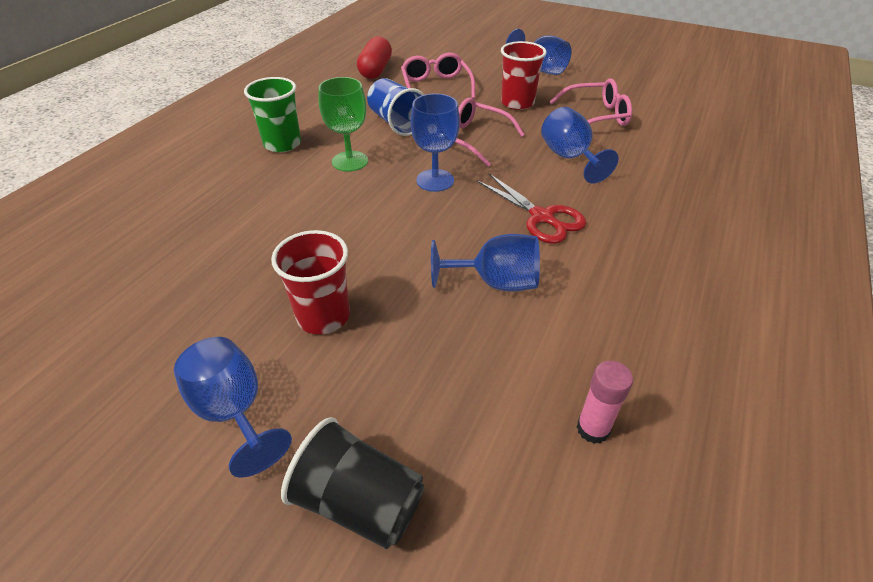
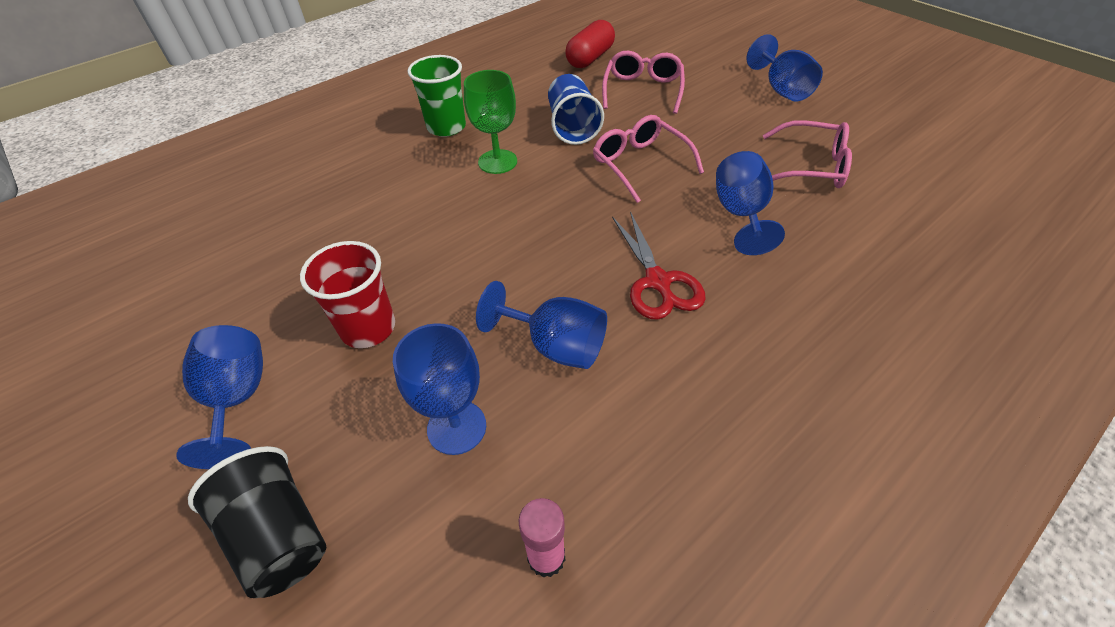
camera: 25 degrees right, 5 degrees up
(435, 180) = (569, 205): blue goblet -> blue goblet (456, 427)
(517, 103) = (723, 129): red cup -> none

